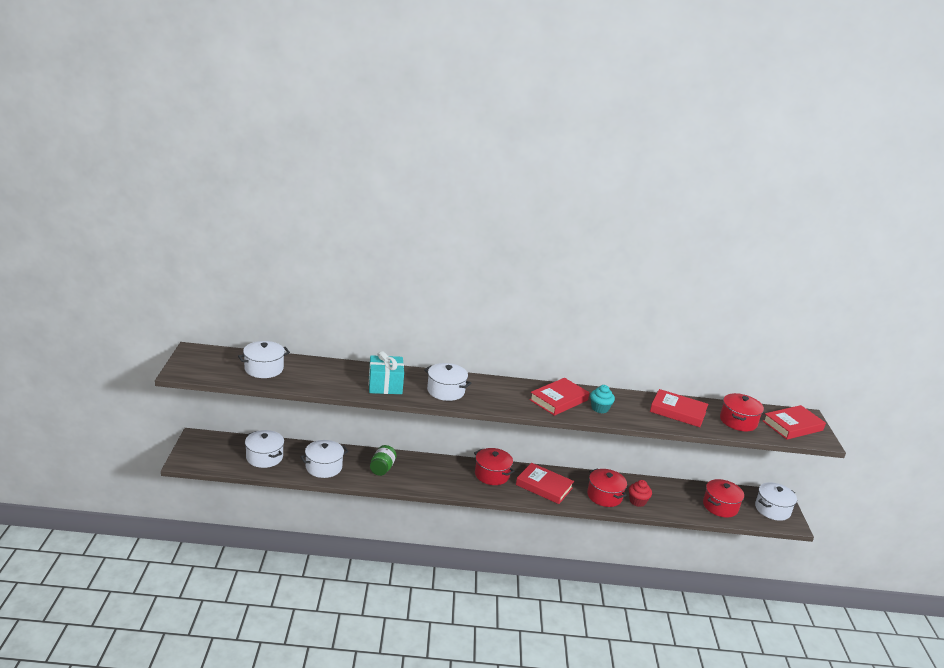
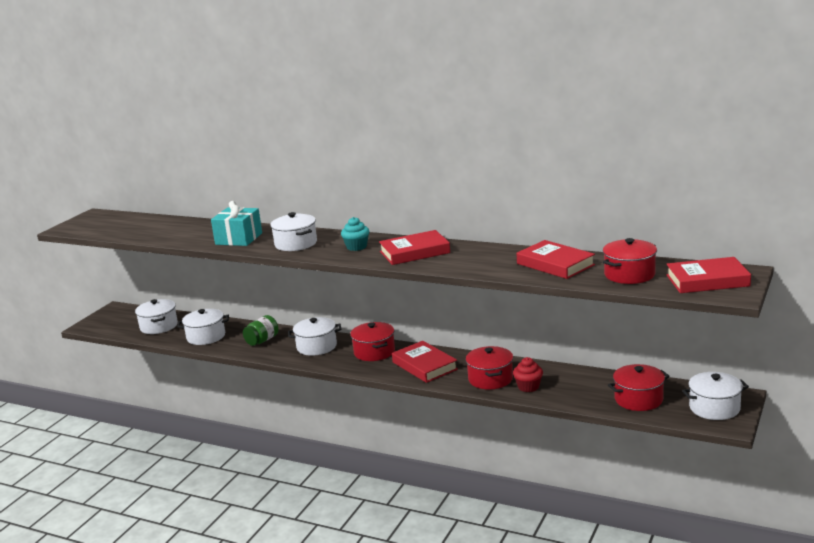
camera: 30 degrees right, 5 degrees down
(264, 369) = (139, 226): white pot -> white pot (316, 346)
(600, 408) = (456, 260): turquoise cupcake -> turquoise cupcake (356, 247)

